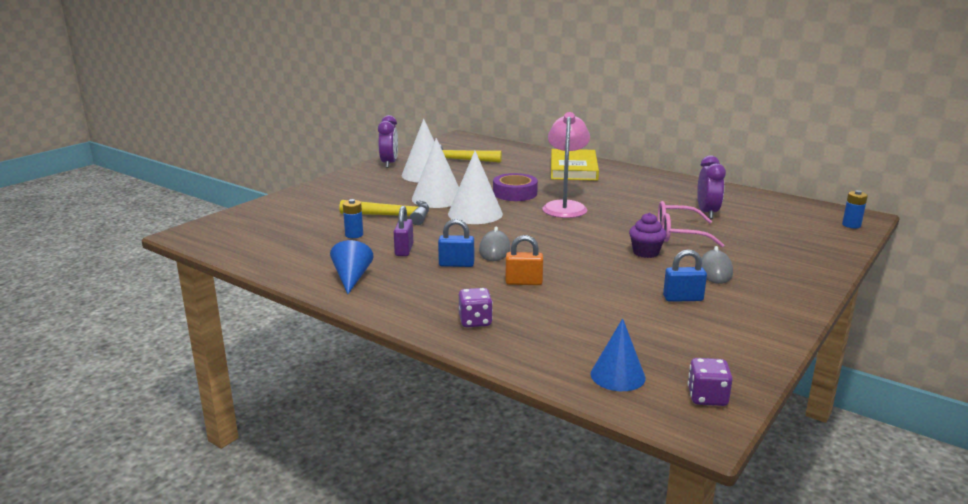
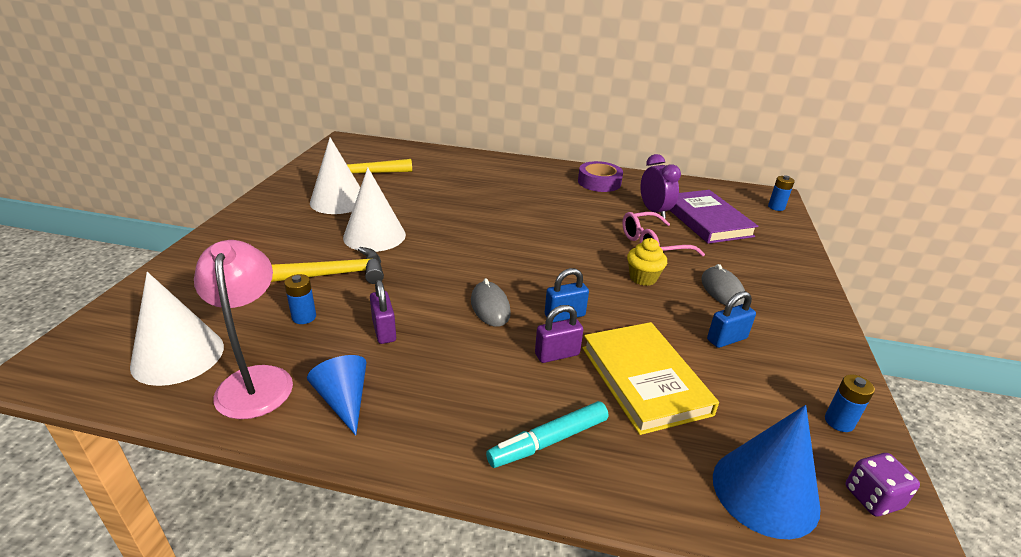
camera: 25 degrees left, 10 degrees up
(389, 163) = (285, 190): purple clock -> none
(456, 264) = (462, 341): blue padlock -> blue padlock (564, 315)
(475, 214) = (432, 252): white cone -> white cone (178, 355)
(475, 321) = (548, 441): purple dice -> turquoise marker
(515, 193) = (455, 214): purple tape -> purple tape (599, 182)
(523, 282) = (557, 354): orange padlock -> purple padlock
(565, 206) = (519, 225): pink lamp -> pink lamp (256, 380)
(573, 169) = (491, 171): yellow book -> yellow book (644, 380)
(617, 375) = (765, 491): blue cone -> blue cone, size x1.54
(646, 252) = (643, 278): purple cupcake -> yellow cupcake
(730, 358) = (839, 422): none -> blue battery
(757, 225) = (707, 220): none -> purple book

